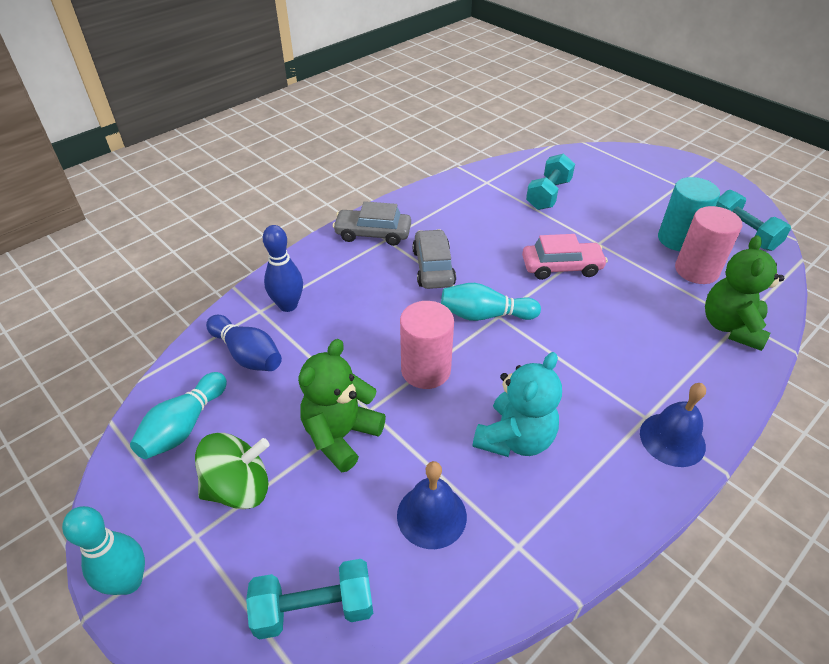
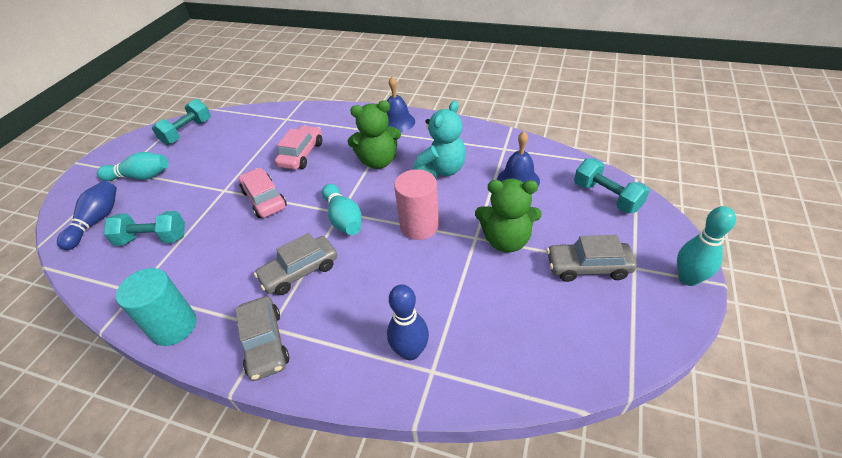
camera: 115 degrees left, 0 degrees up
(184, 426) = (583, 334): turquoise bowling pin -> turquoise bowling pin (140, 177)
(239, 488) = (588, 267): green spinning top -> grey car
(247, 354) = (487, 342): blue bowling pin -> blue bowling pin (96, 221)
(515, 438) = (442, 169): turquoise teddy bear -> turquoise teddy bear turned 120 degrees clockwise
(636, 314) = (301, 154): none -> pink car
(678, 239) = (204, 156): turquoise cylinder -> turquoise cylinder (174, 326)
(696, 270) = (241, 142): pink cylinder -> none
(730, 327) = (294, 121): green teddy bear -> green teddy bear (378, 161)

